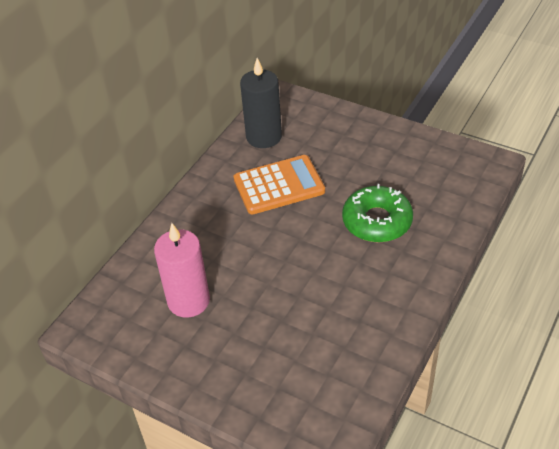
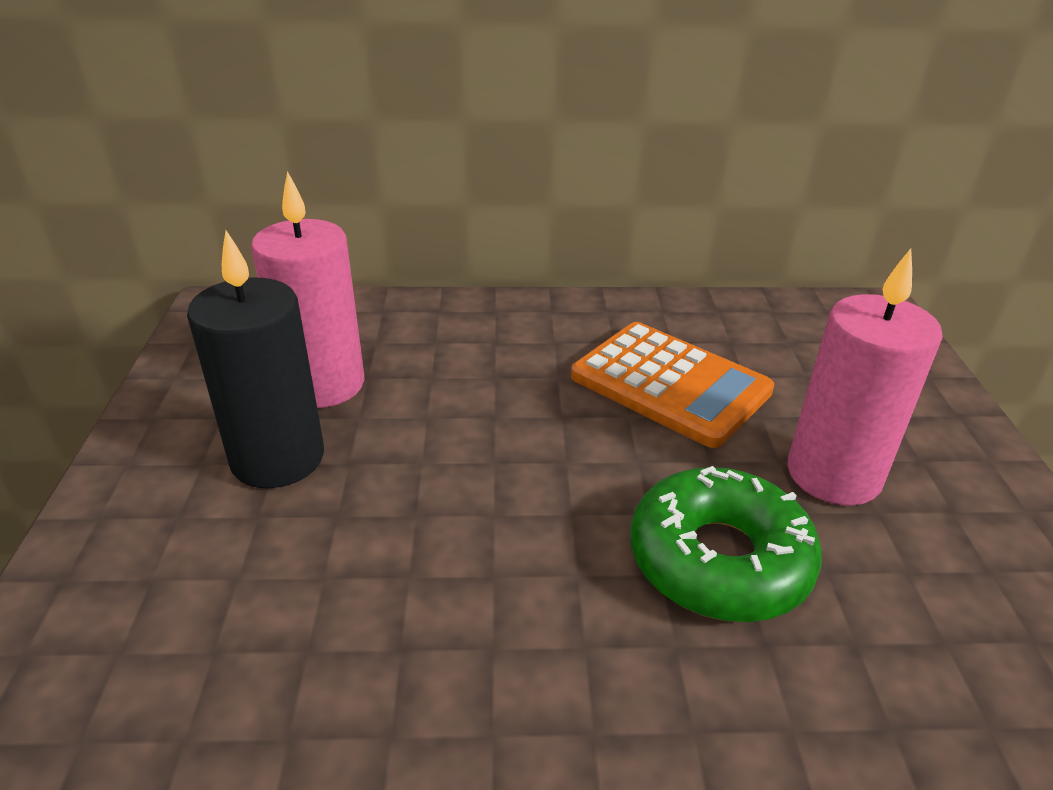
camera: 55 degrees right, 10 degrees down
(264, 137) = (761, 327): black candle -> black candle (278, 458)
(360, 169) = (833, 474): none -> pink candle

